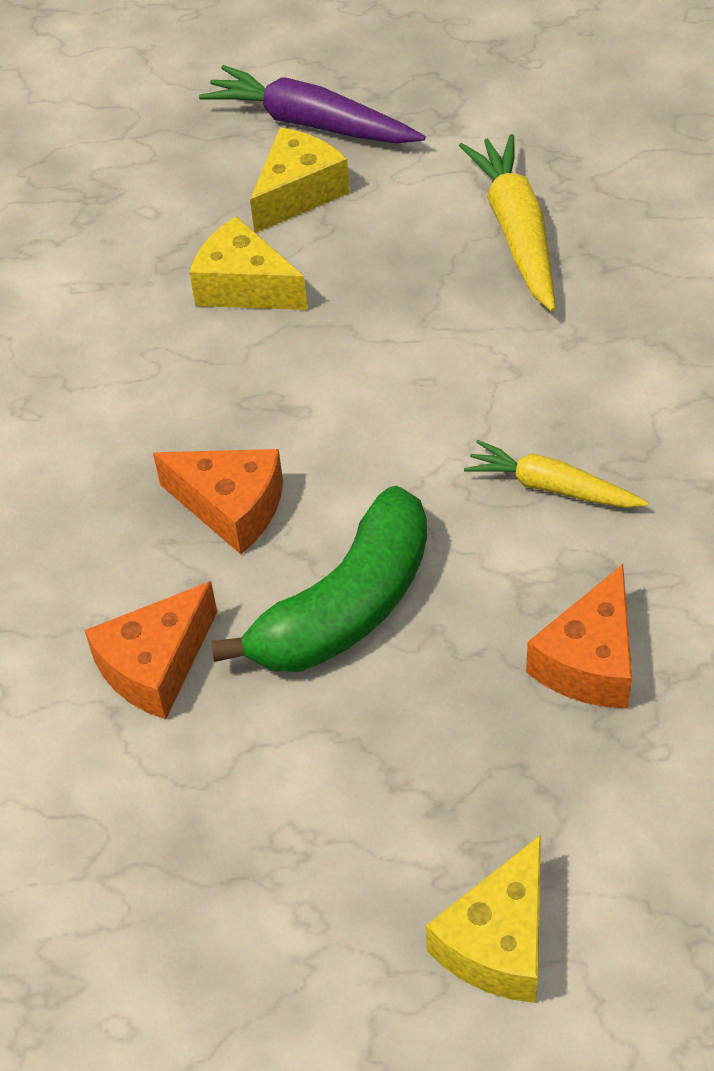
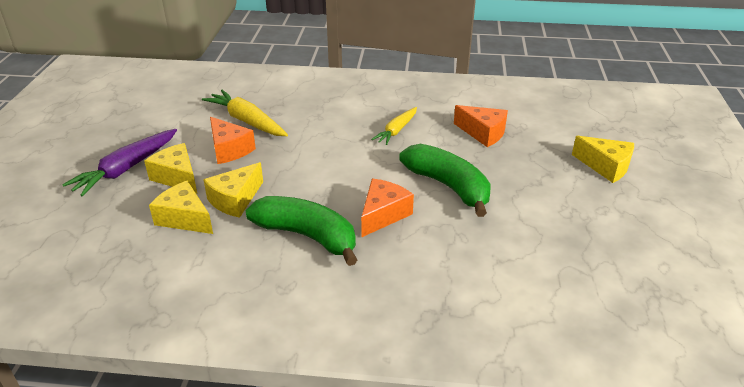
camera: 85 degrees left, 15 degrees down
(154, 407) = (307, 236): none -> green banana
(156, 666) = (474, 245): orange cheese -> orange cheese (229, 149)
(183, 238) = (184, 218): none -> yellow cheese
(516, 232) = (247, 121): yellow carrot -> yellow carrot turned 45 degrees clockwise

